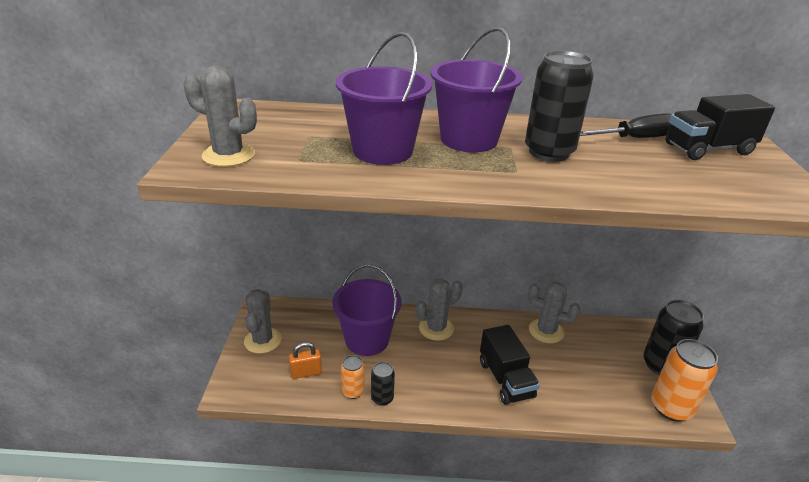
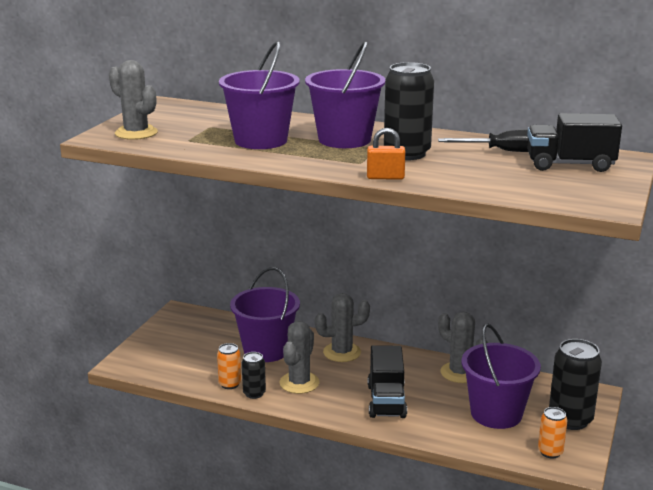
camera: 20 degrees right, 10 degrees down
(262, 340) = (167, 335): grey cactus -> grey cactus (299, 383)
(306, 372) = (194, 364): orange padlock -> orange padlock (385, 177)
(602, 372) = (496, 413): none -> purple bucket
(671, 408) = (550, 452): orange can -> orange can, size x0.54

